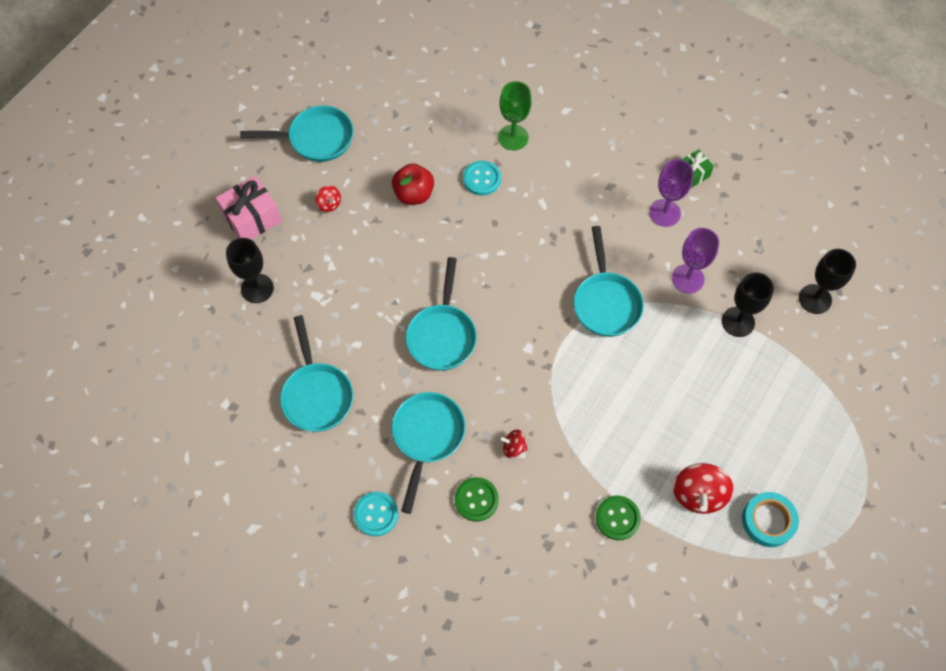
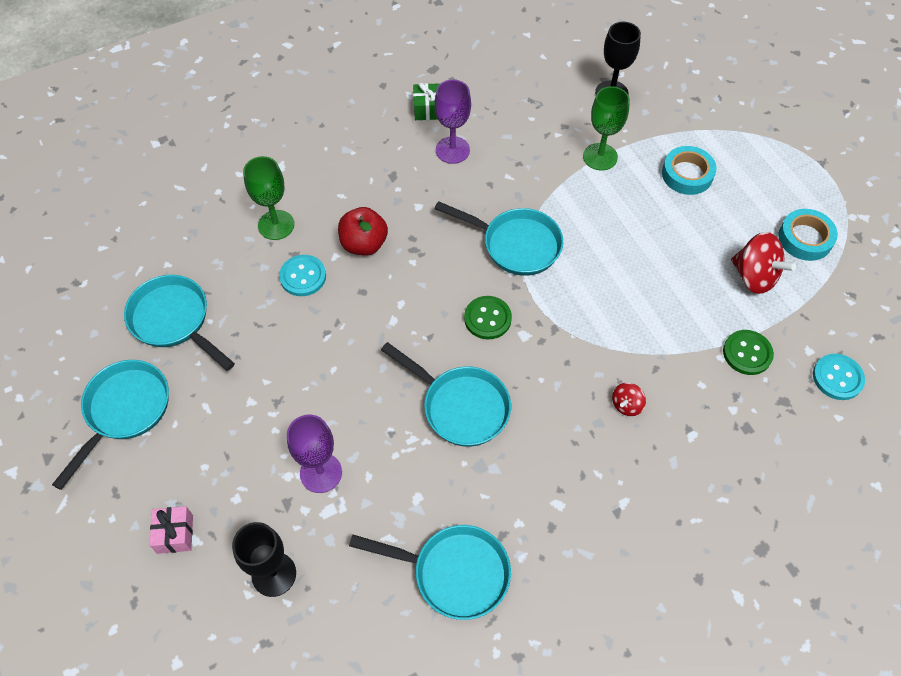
camera: 60 degrees left, 5 degrees down
(252, 218) = (175, 534): pink gift -> pink gift, size x0.60
(329, 204) = (221, 439): red spinning top -> none
(376, 514) = (634, 580): turquoise button -> turquoise button (837, 378)
(414, 194) = (273, 348): red apple -> red apple (364, 244)
(427, 437) = (571, 481): turquoise pan -> turquoise pan (174, 321)
(476, 500) = (666, 469): green button -> green button (487, 318)
(687, 279) = (533, 169): purple goblet -> purple goblet (321, 473)
(738, 322) = (600, 157): black goblet -> green goblet
(769, 397) = (687, 174): none -> turquoise tape

